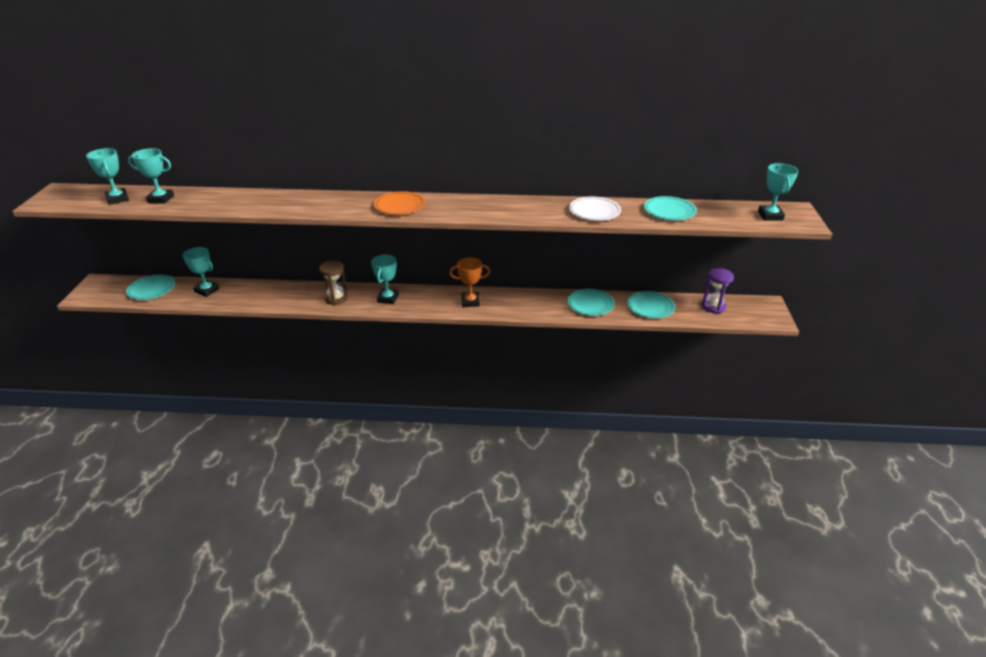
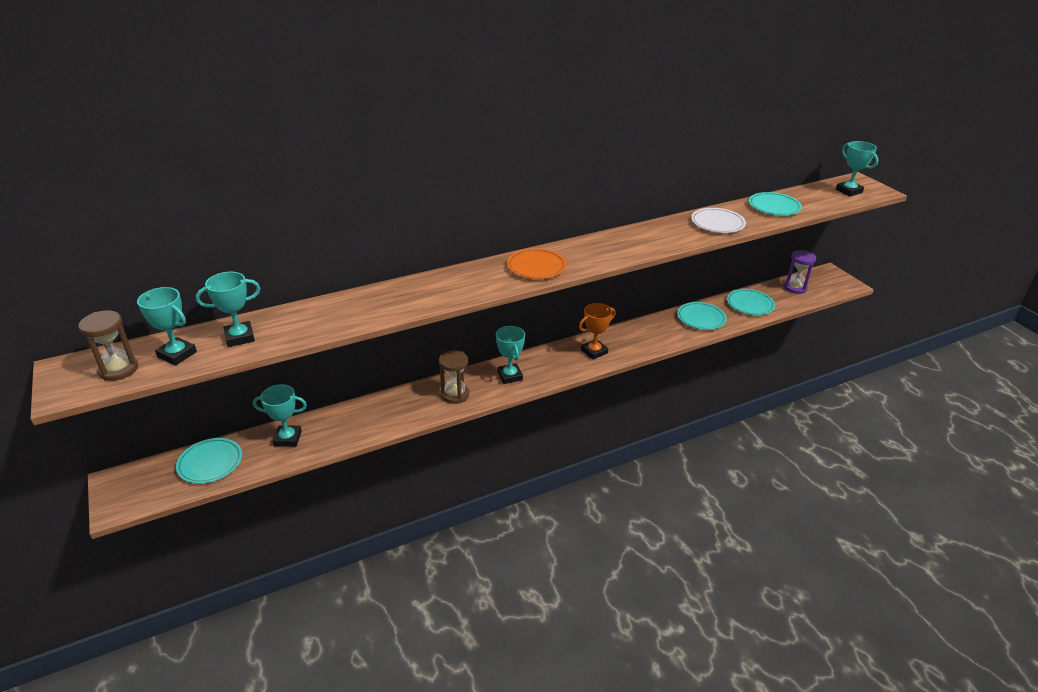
camera: 30 degrees left, 0 degrees up
(80, 198) = (118, 369): none -> brown hourglass

